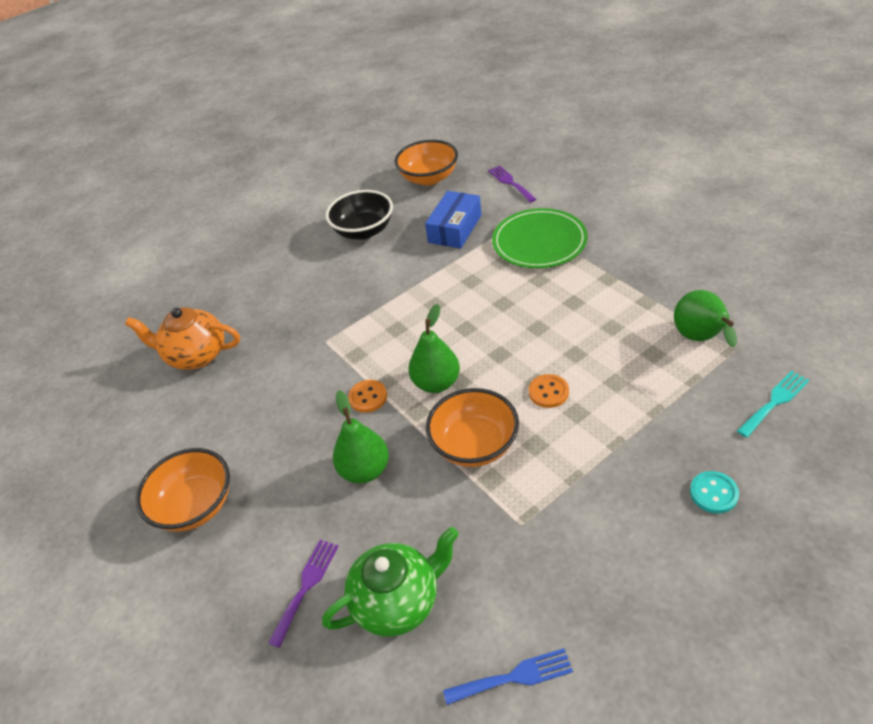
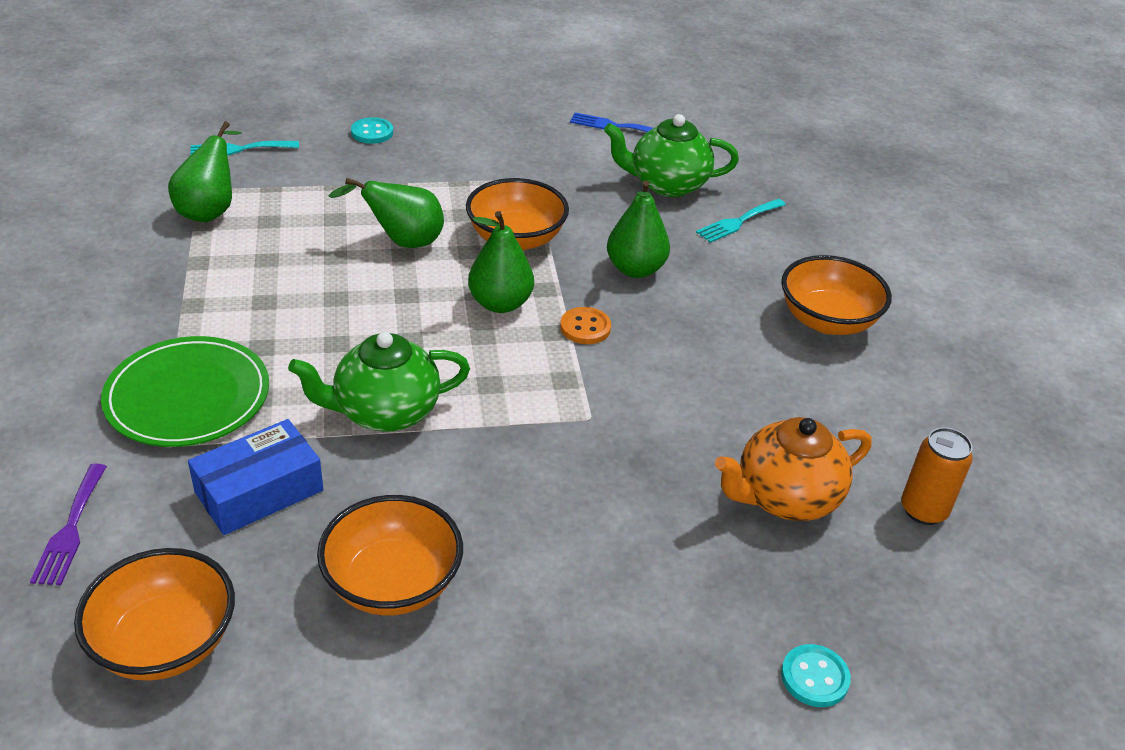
camera: 160 degrees left, 5 degrees down
(114, 389) = (923, 510): none -> orange can
(164, 288) = (814, 677): none -> turquoise button
(196, 355) = (785, 498): orange teapot -> orange teapot turned 120 degrees clockwise
(306, 586) = (738, 222): purple fork -> turquoise fork
(364, 231) = (392, 583): black bowl -> orange bowl
(437, 286) = (385, 412): none -> green teapot
(548, 392) = (402, 242): orange button -> green pear

